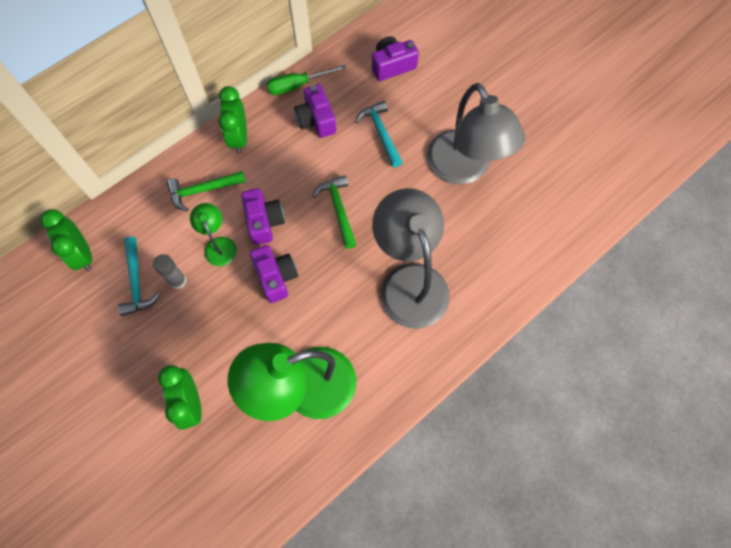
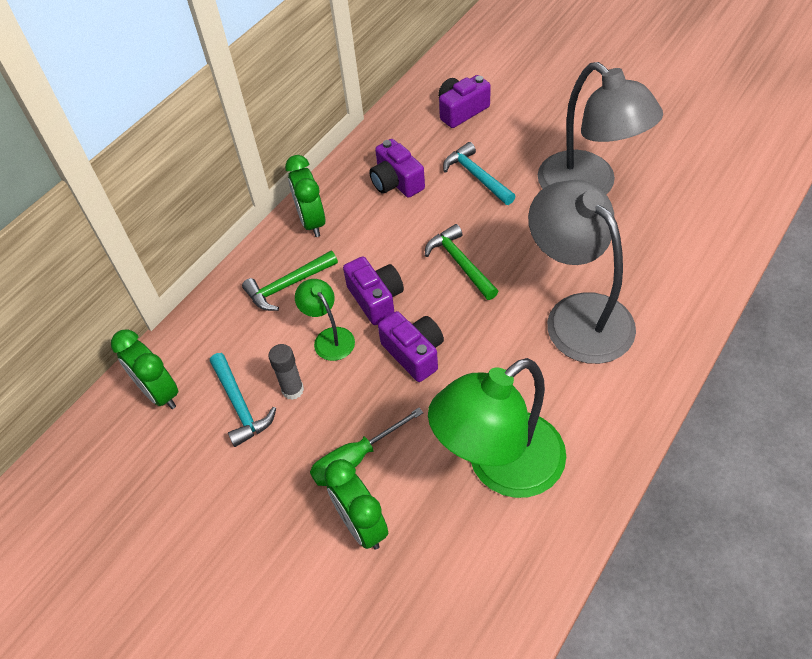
camera: 10 degrees left, 15 degrees down
(297, 85) = (360, 154): green screwdriver -> green screwdriver (355, 458)

